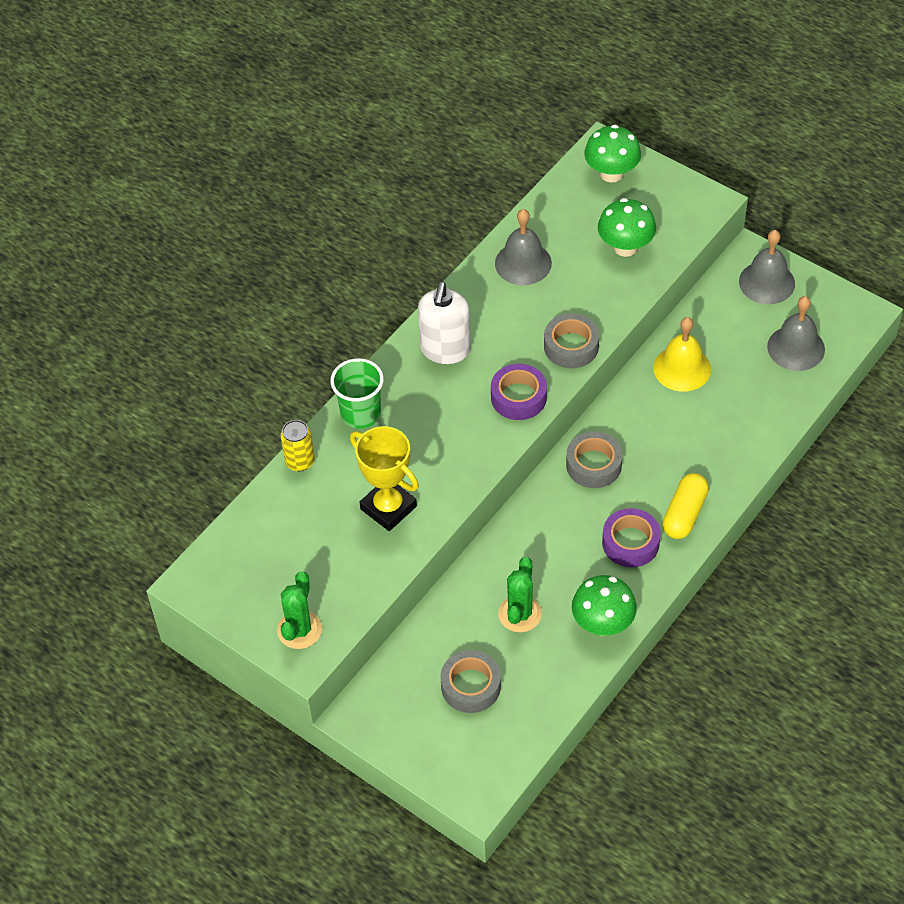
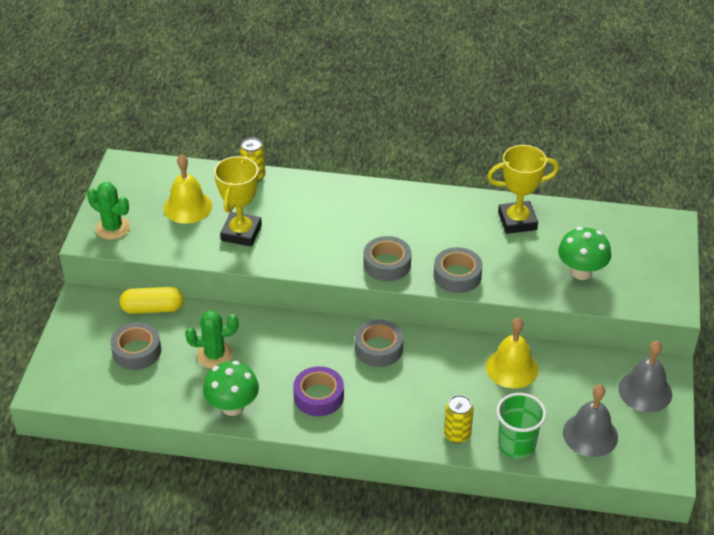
camera: 60 degrees right, 10 degrees down
(299, 630) = (112, 228): green cactus -> green cactus turned 45 degrees clockwise
(311, 543) = (188, 207): none -> yellow bell
(360, 413) = (314, 189): green cup -> green cup (516, 445)
(445, 350) = (402, 210): white soap dispenser -> none
(518, 397) = (387, 264): purple tape -> grey tape
(523, 263) = (517, 221): grey bell -> yellow trophy
(611, 173) = (649, 238): green mushroom -> none
(684, 514) = (367, 420): yellow capsule -> yellow capsule (153, 308)
(742, 449) = (457, 434): none -> yellow can

